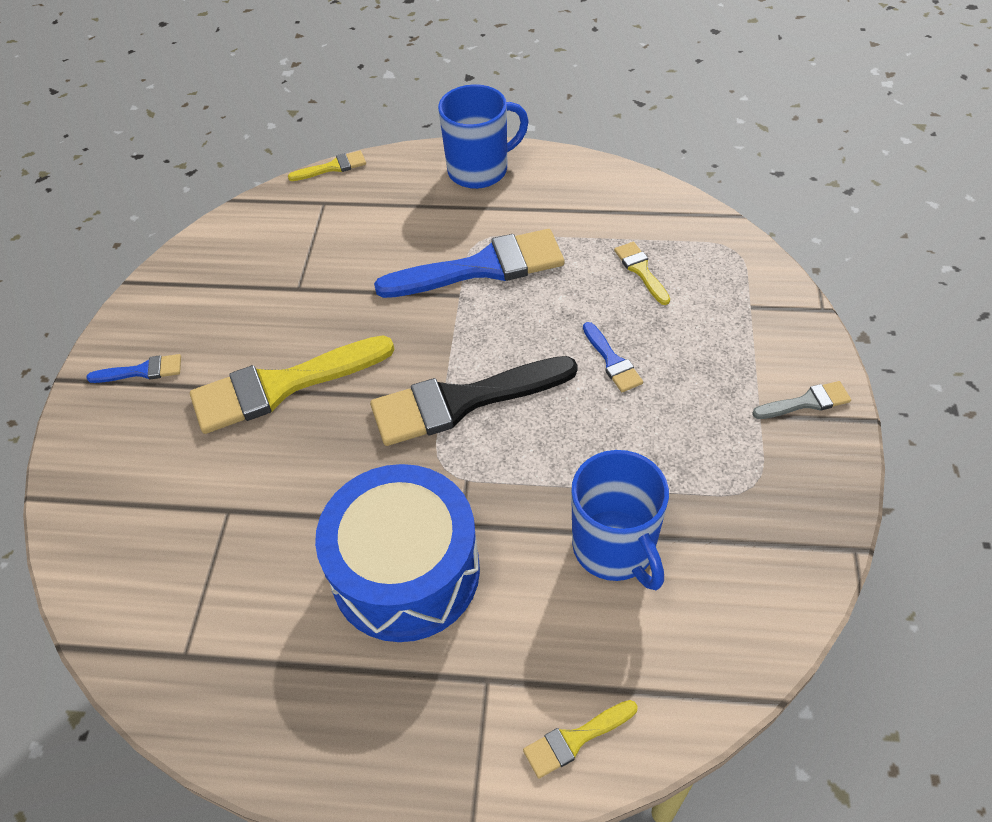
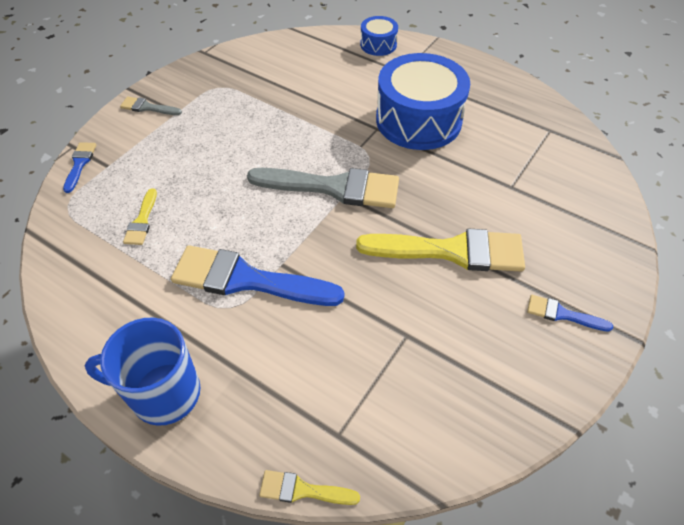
camera: 155 degrees left, 0 degrees up
(462, 402) = (333, 187): black brush -> grey brush
(575, 739) = (378, 45): yellow brush -> blue drum
(612, 361) = (223, 171): blue brush -> blue brush (80, 164)
(615, 548) = (308, 90): blue mug -> none

